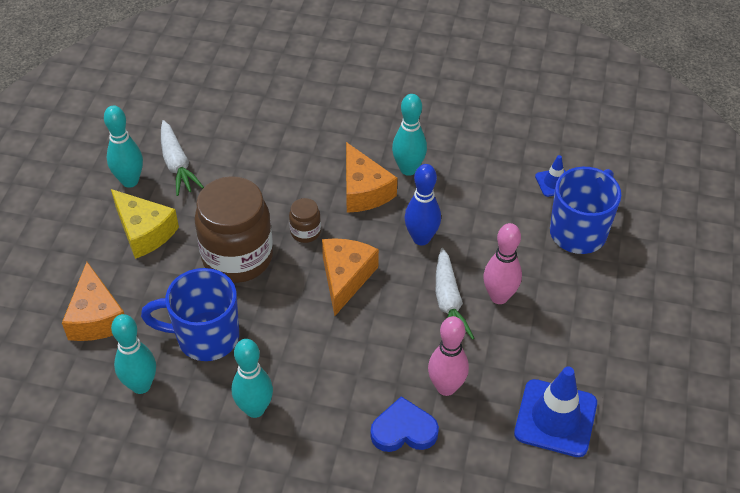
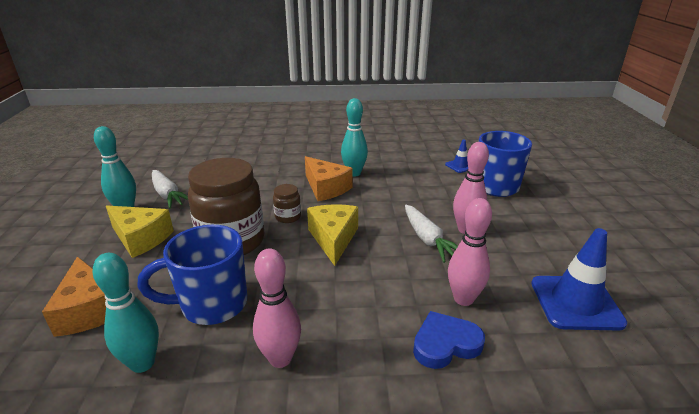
camera: 15 degrees left, 20 degrees down
(255, 409) = (280, 358): turquoise bowling pin -> pink bowling pin
(345, 277) = (333, 239): orange cheese -> yellow cheese
(421, 238) = (383, 206): blue bowling pin -> none

